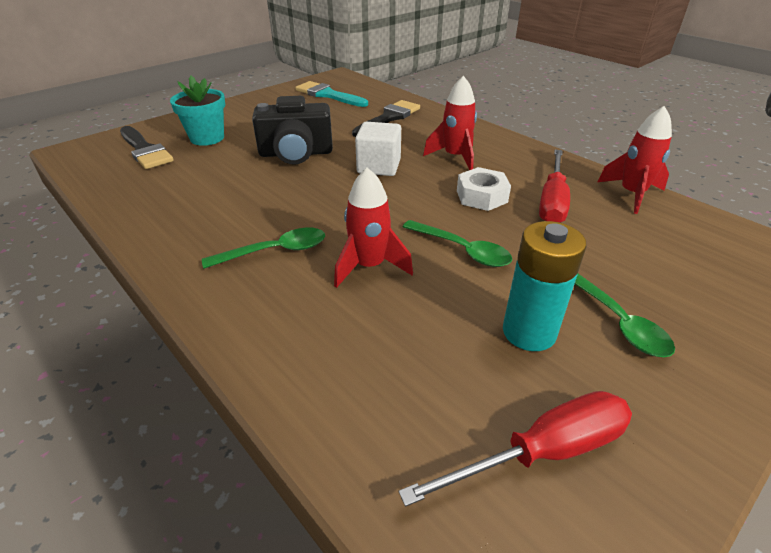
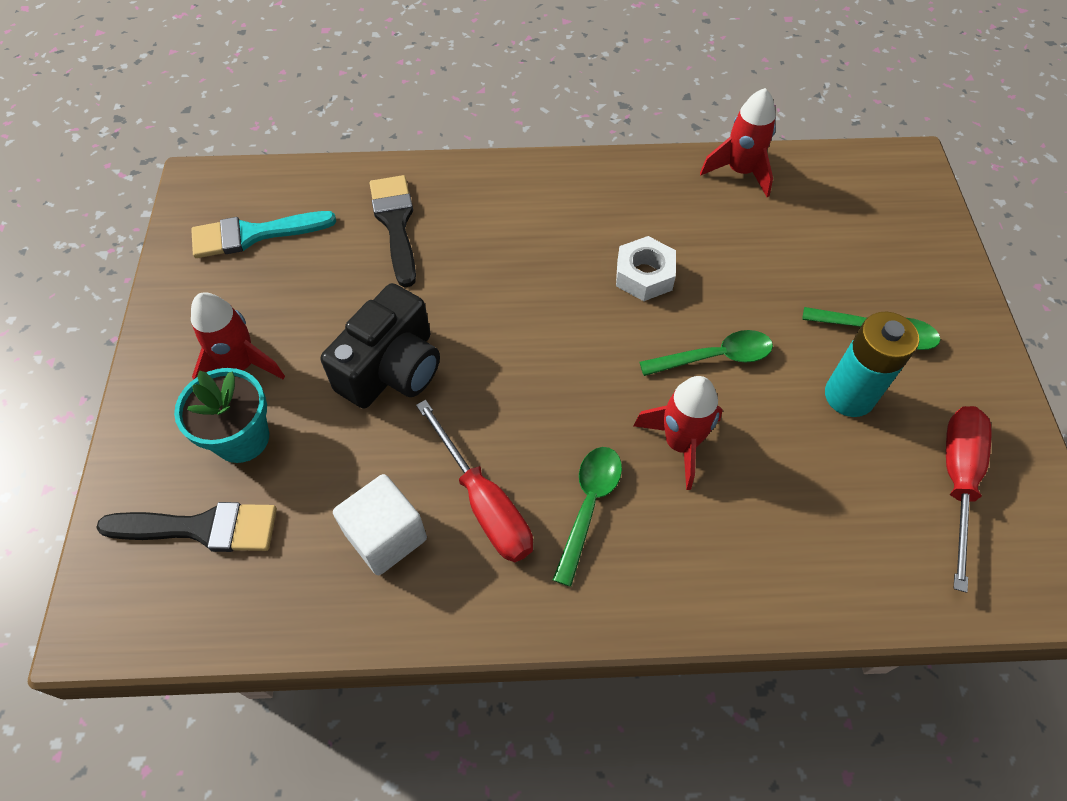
camera: 50 degrees left, 20 degrees up
(379, 166) = (504, 313): white cube -> white cube (386, 536)
(455, 157) = (551, 237): red rocket -> red rocket (241, 365)
(552, 201) = (700, 233): red screwdriver -> red screwdriver (484, 503)

